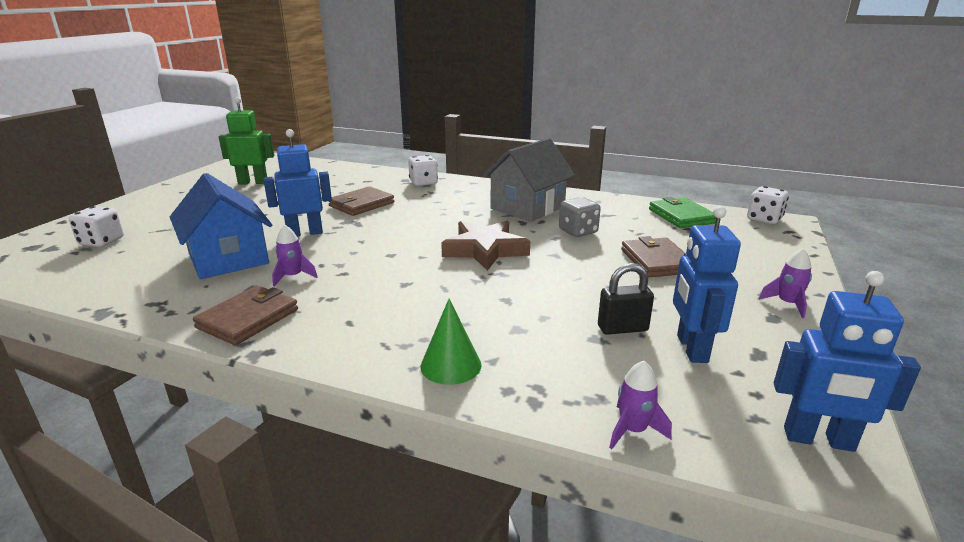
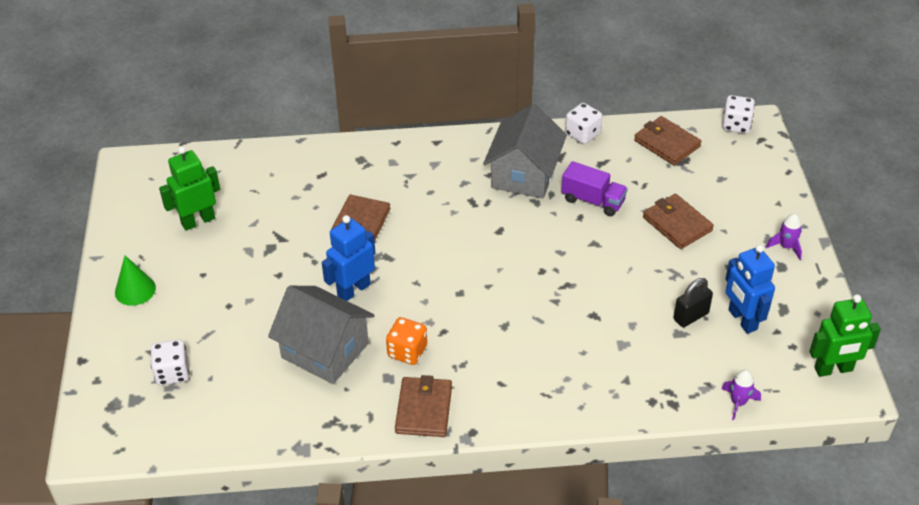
camera: 25 degrees left, 20 degrees up
(228, 258) = (325, 350): blue house -> grey house
(293, 277) = (407, 351): purple rocket -> orange dice
(423, 182) = (386, 159): white dice -> white dice (582, 134)
(451, 365) = (603, 395): green cone -> green cone (135, 290)
(485, 250) = (534, 257): brown star -> none
(578, 231) = (593, 201): grey dice -> purple truck
(681, 216) = (667, 143): green wallet -> brown wallet
(818, 439) = (833, 369): blue robot -> green robot

